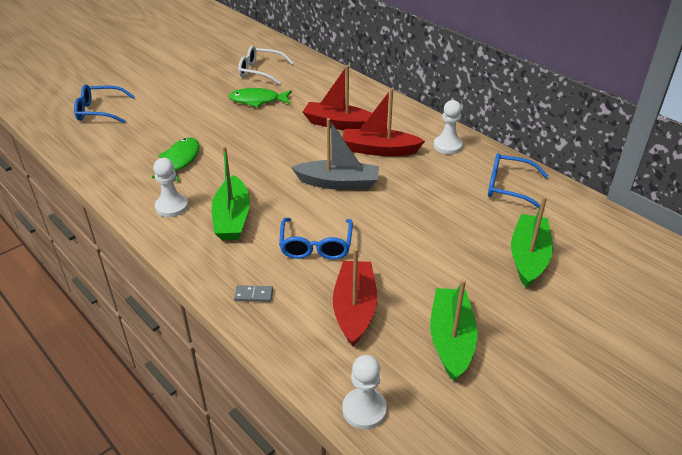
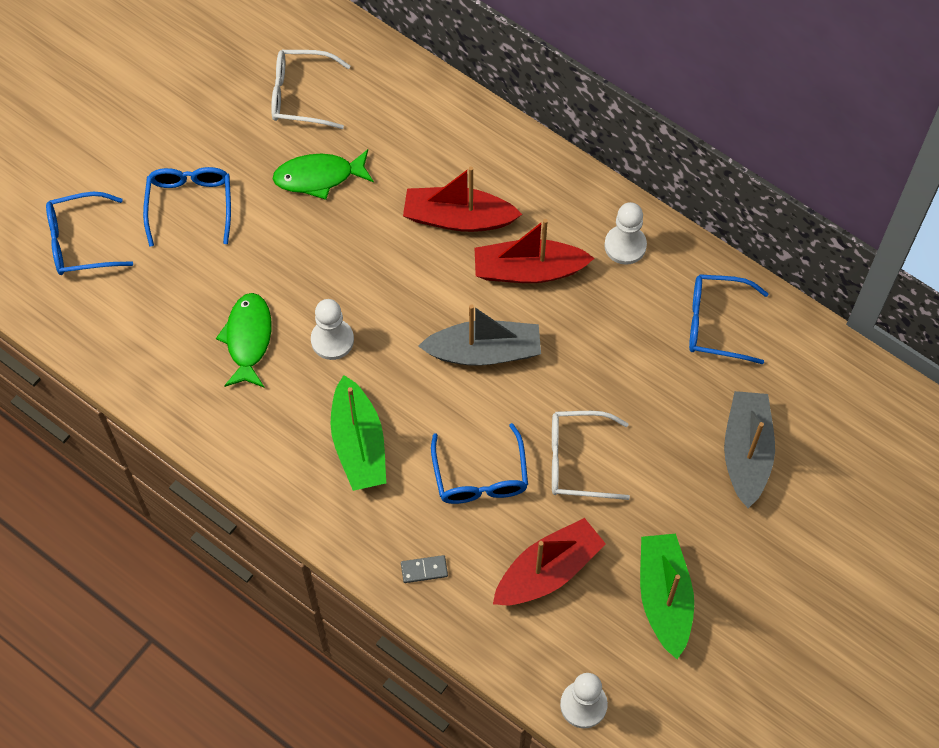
camera: 10 degrees left, 25 degrees up
(172, 206) = (270, 435): white pawn -> white pawn (332, 340)
(174, 103) = (190, 205): none -> blue glasses
(354, 309) = (548, 571): red boat -> red boat turned 60 degrees clockwise
(393, 246) = (577, 460): none -> white glasses
(528, 257) = (746, 452): green boat -> grey boat

